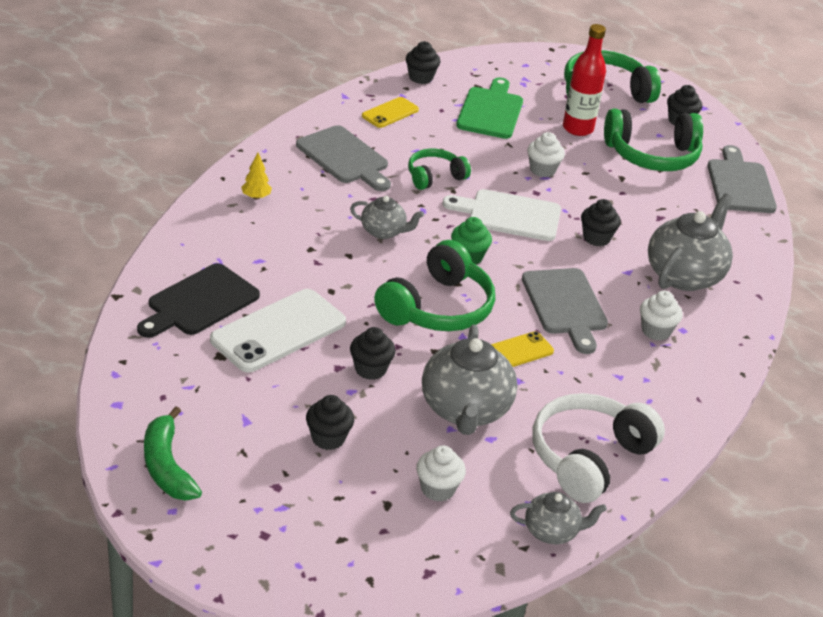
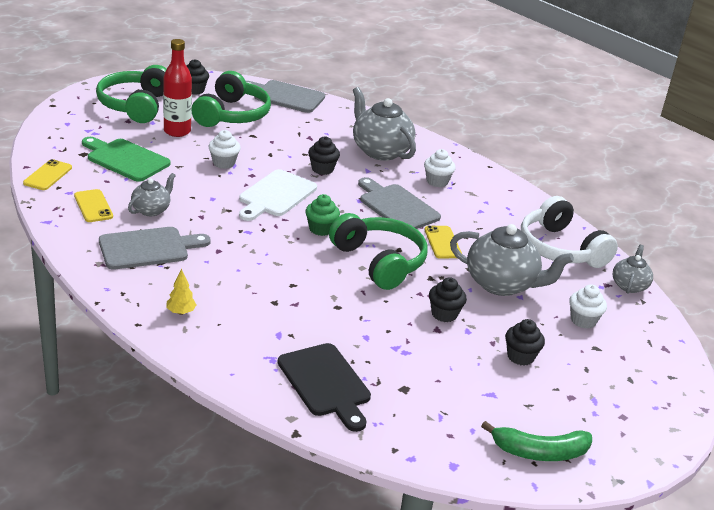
camera: 70 degrees left, 5 degrees down
(278, 331) = (382, 348): white phone -> none
(384, 232) = (268, 258): grey teapot -> grey teapot (151, 210)
(421, 77) = (48, 175): black cupcake -> yellow phone
(434, 177) = (204, 212): green headphones -> none
(565, 305) = (396, 206): grey cutting board -> grey cutting board turned 135 degrees counterclockwise

